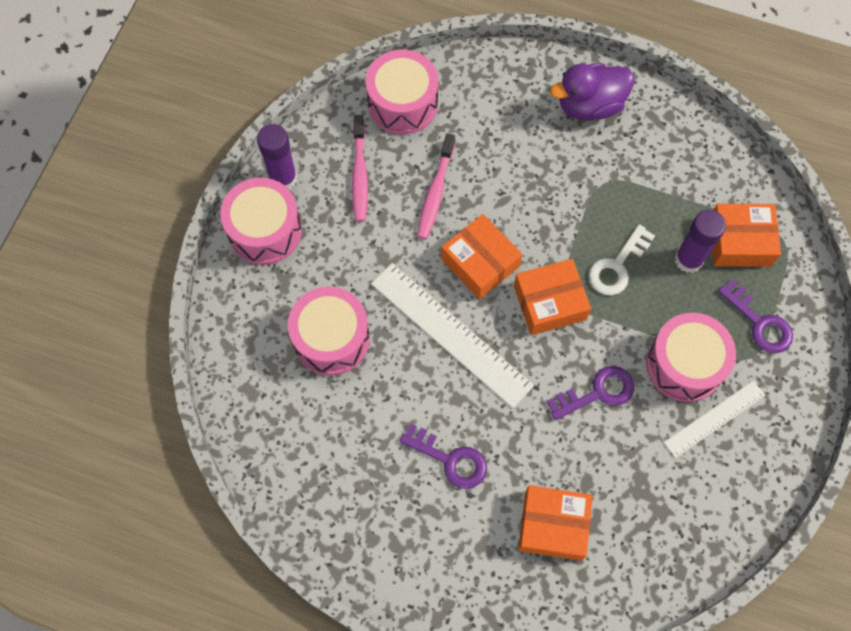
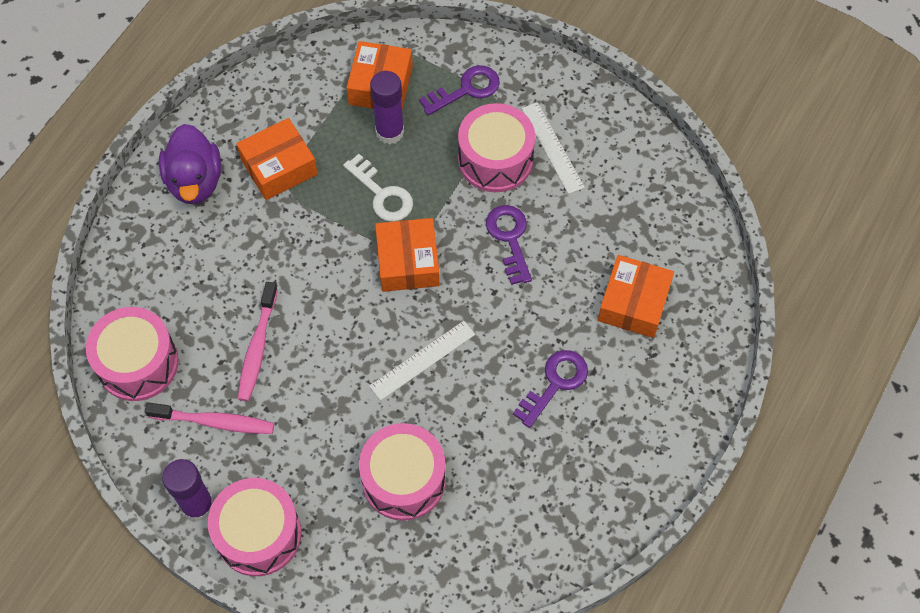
camera: 80 degrees left, 5 degrees down
(435, 192) = (257, 348): pink toothbrush -> pink toothbrush turned 75 degrees clockwise
(451, 334) = (422, 360): white ruler -> white ruler, size x0.58
(480, 262) = (349, 318): orange box -> orange box (279, 167)

